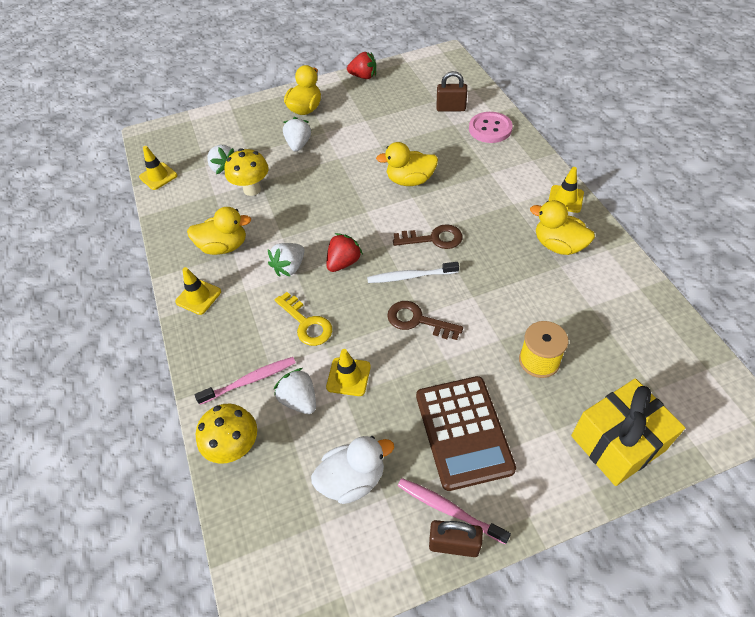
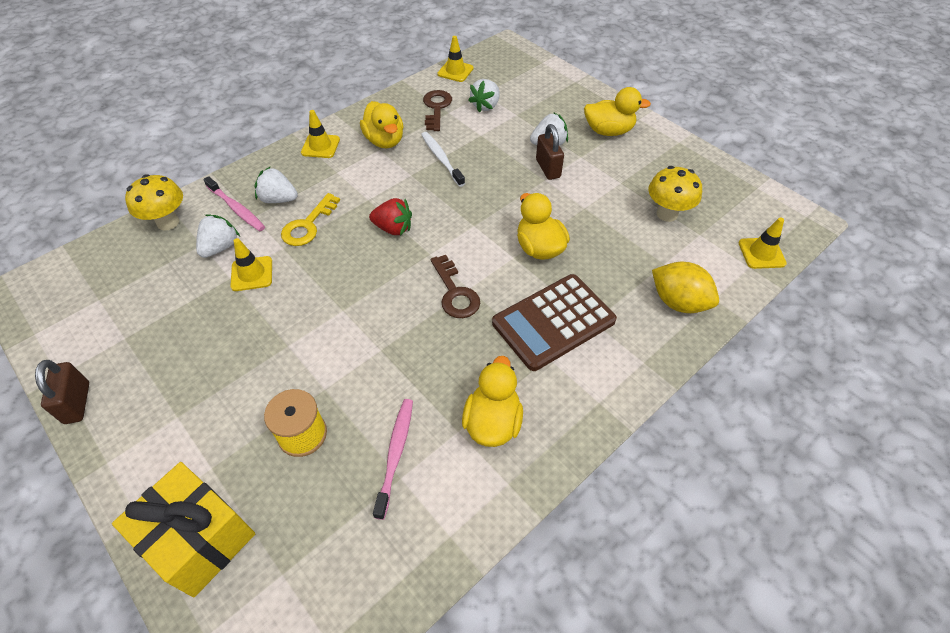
camera: 65 degrees right, 0 degrees up
(252, 189) = (466, 133): yellow mushroom -> yellow mushroom (667, 214)
(289, 267) = (374, 192): white strawberry -> white strawberry (278, 199)
(352, 479) = (142, 309): white duck -> none
(363, 76) = (698, 158): red strawberry -> none
(411, 276) = (392, 287): white toothbrush -> white toothbrush (441, 159)
(417, 320) = (332, 309): brown key -> brown key (436, 108)
(449, 510) = (112, 391): pink toothbrush -> pink toothbrush (395, 455)
(451, 108) = (693, 253): brown padlock -> brown padlock (548, 168)
(463, 432) = (199, 382): brown calculator -> brown calculator (553, 322)
(490, 129) = (678, 302): pink button -> yellow lemon
(565, 199) = (584, 415): yellow traffic cone -> yellow traffic cone (761, 253)

